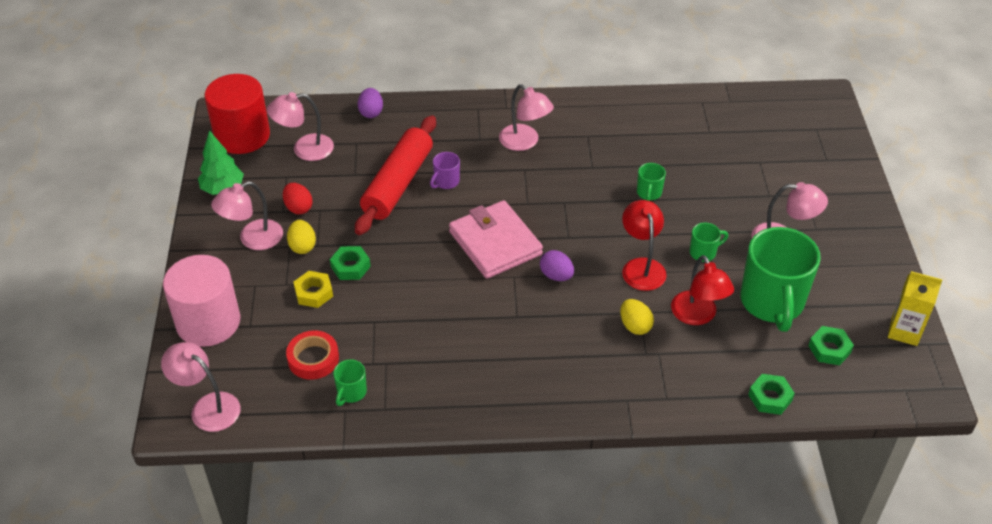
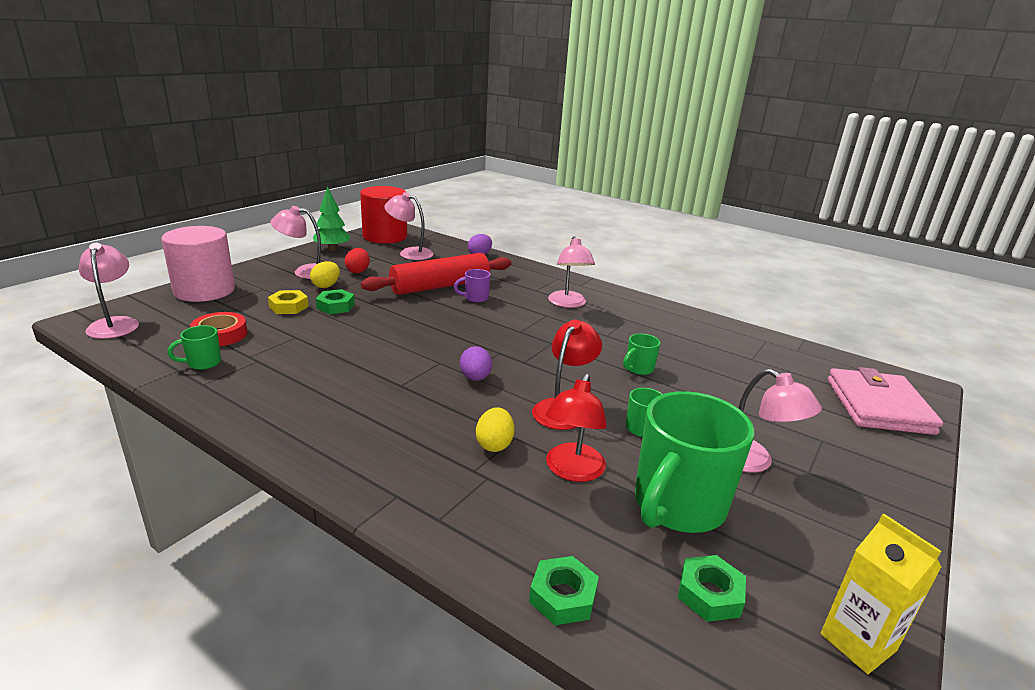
camera: 35 degrees right, 20 degrees down
(495, 243) = (457, 339): pink wallet -> pink wallet (878, 406)

